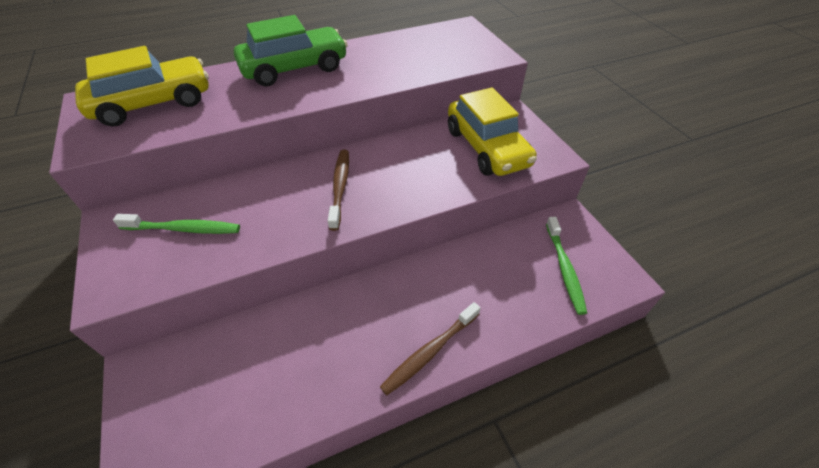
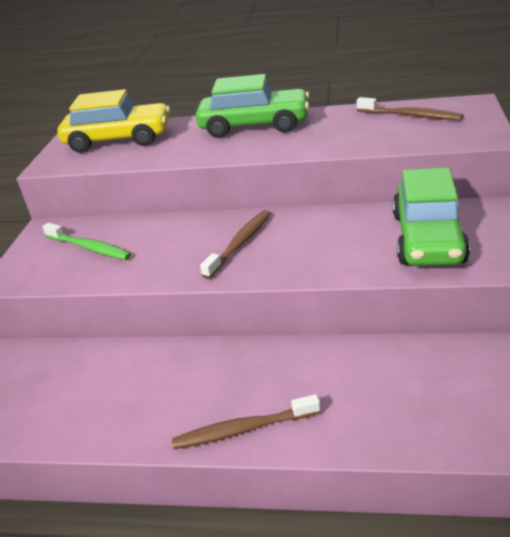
camera: 35 degrees right, 15 degrees down
(426, 42) = (410, 115): none -> brown toothbrush
(487, 148) = (428, 238): yellow car -> green car
(564, 269) = (464, 403): green toothbrush -> none

